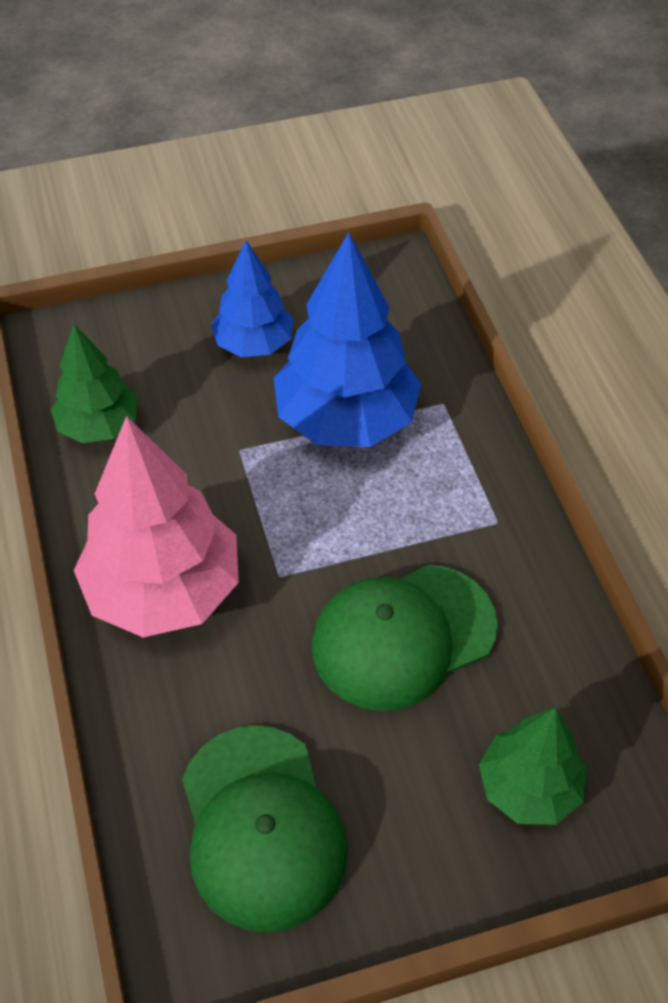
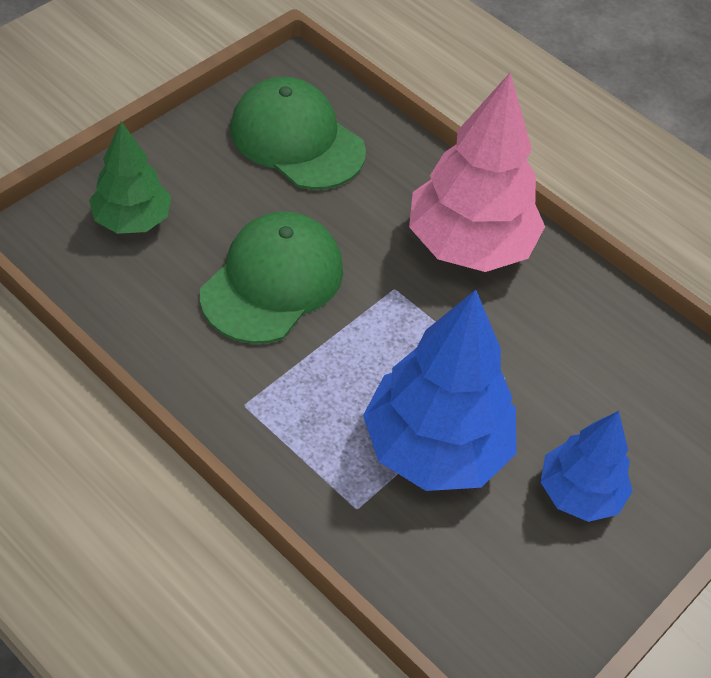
camera: 145 degrees right, 0 degrees up
(99, 426) = (635, 349): green tree -> none

